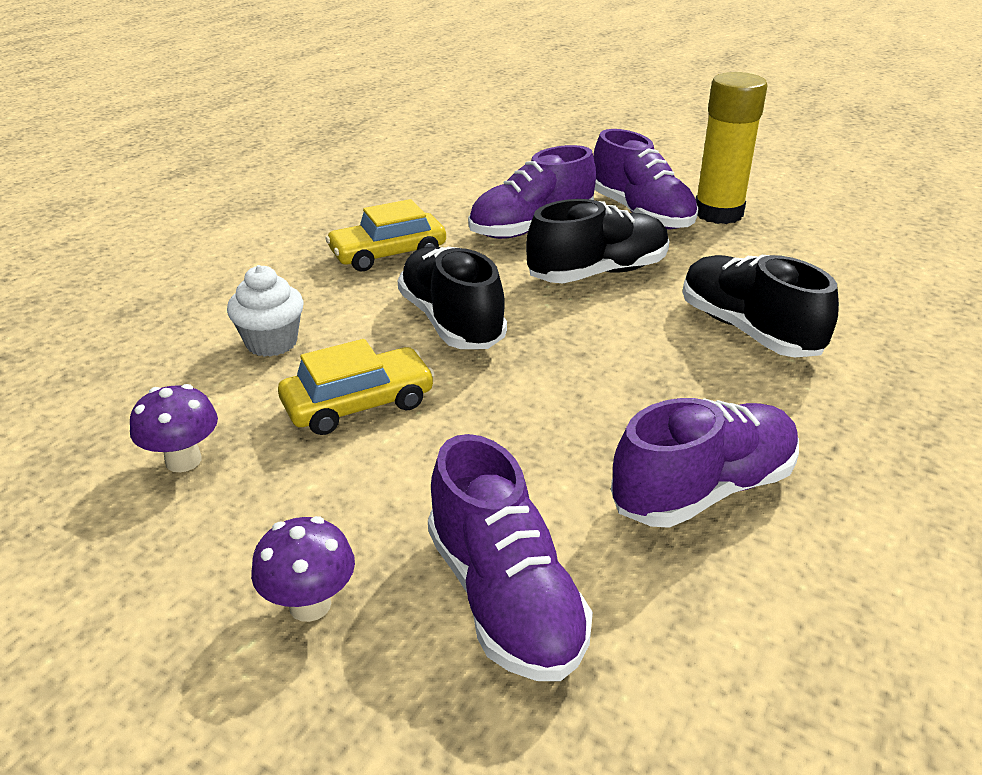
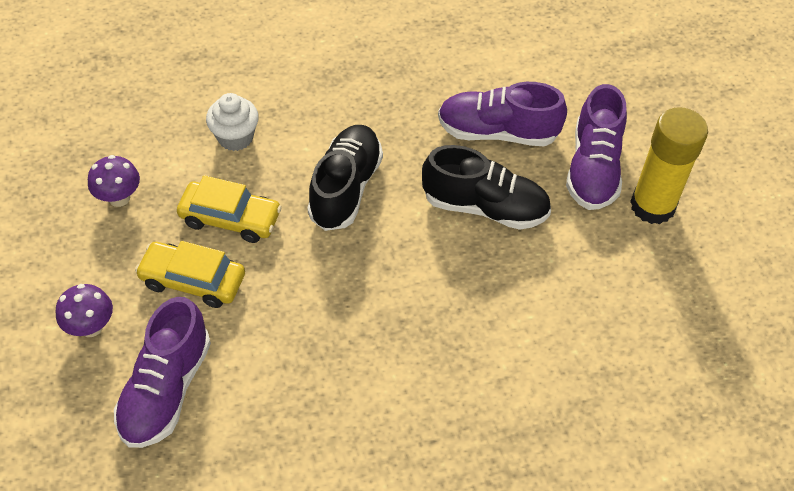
camera: 40 degrees right, 20 degrees up
(388, 254) = (377, 99): yellow car -> yellow car (193, 280)
(703, 490) = (326, 409): purple shoe -> none
(748, 330) = (511, 325): black shoe -> none

